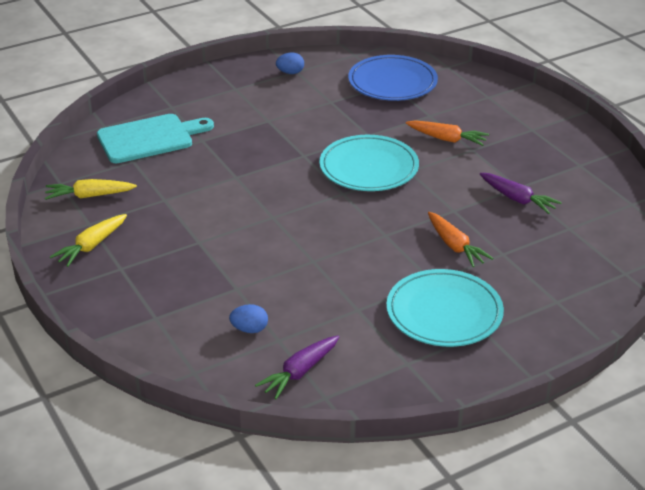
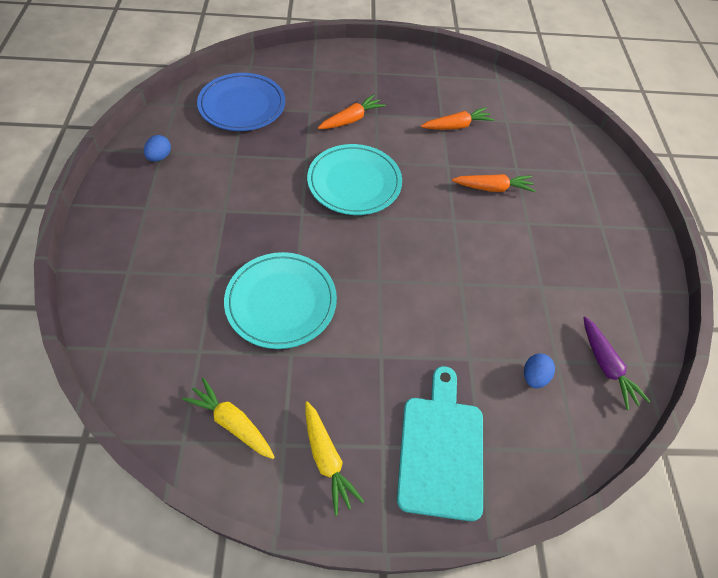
camera: 65 degrees left, 20 degrees up
(89, 196) = (232, 422): yellow carrot -> yellow carrot turned 105 degrees clockwise
(149, 138) = (169, 317): turquoise cutting board -> turquoise cutting board (441, 449)
(444, 312) = (570, 236): turquoise plate -> turquoise plate (281, 302)
(517, 199) = (456, 126): purple carrot -> orange carrot

